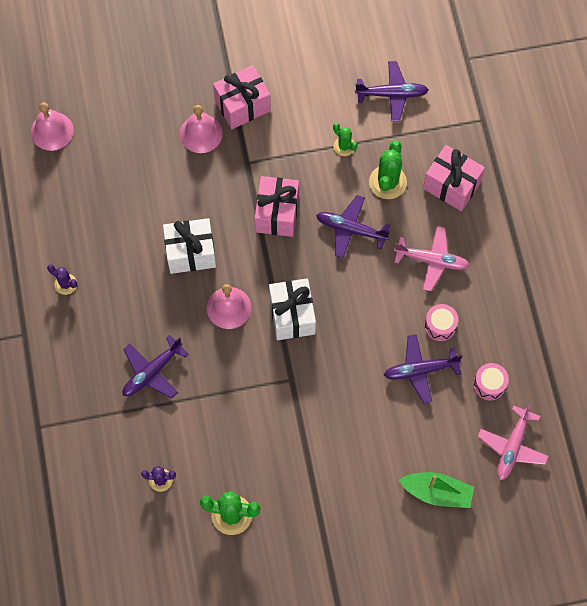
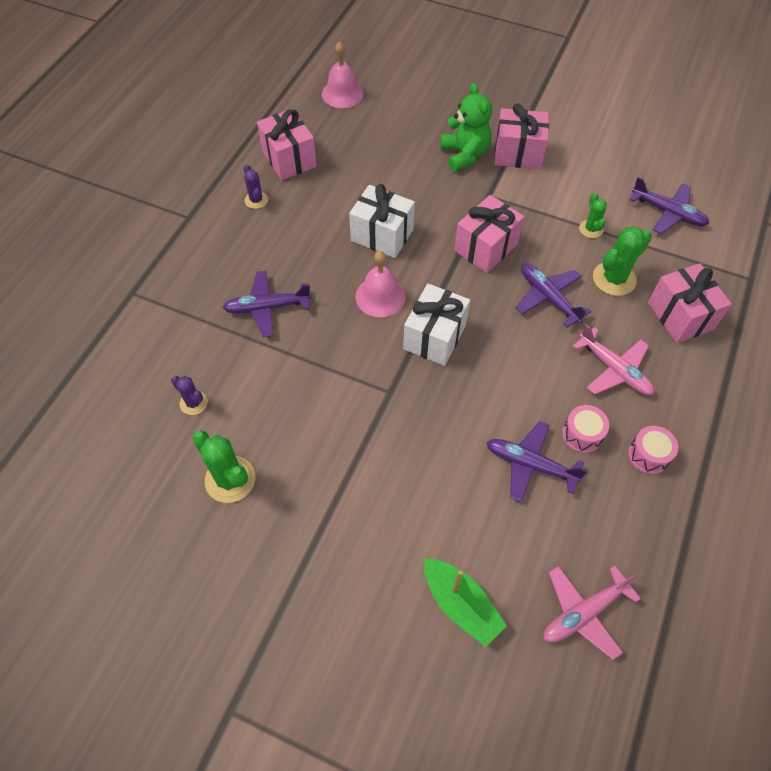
camera: 35 degrees right, 10 degrees down
(60, 227) = (289, 159): none -> pink gift
(201, 133) = (464, 155): pink bell -> green teddy bear
(489, 384) = (599, 527): pink drum -> pink drum (648, 455)

